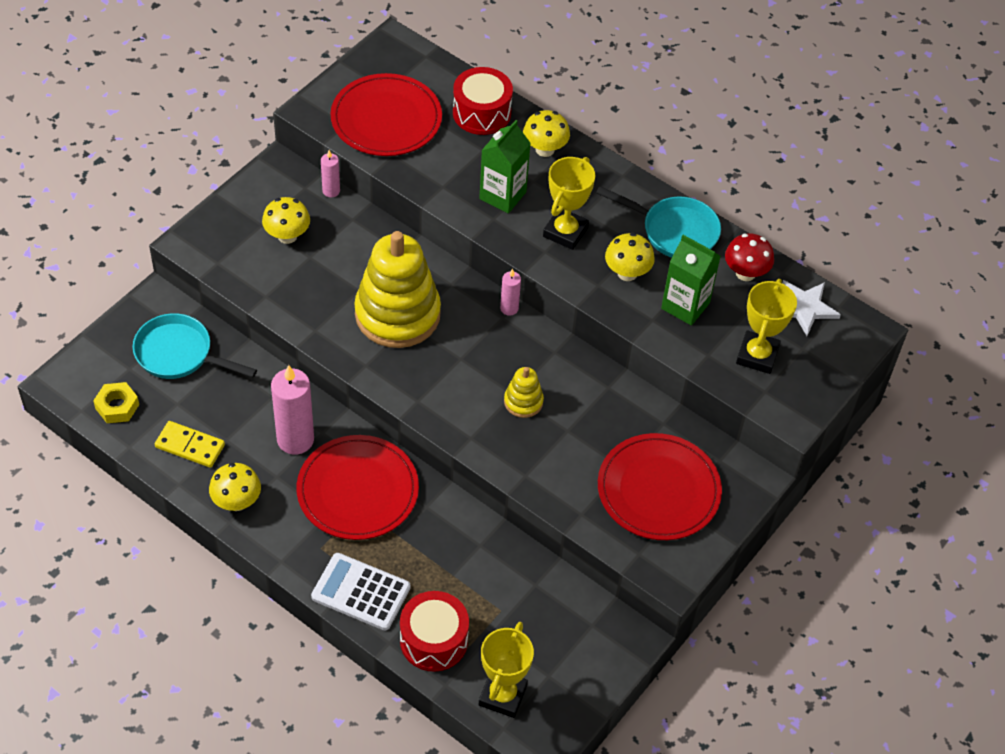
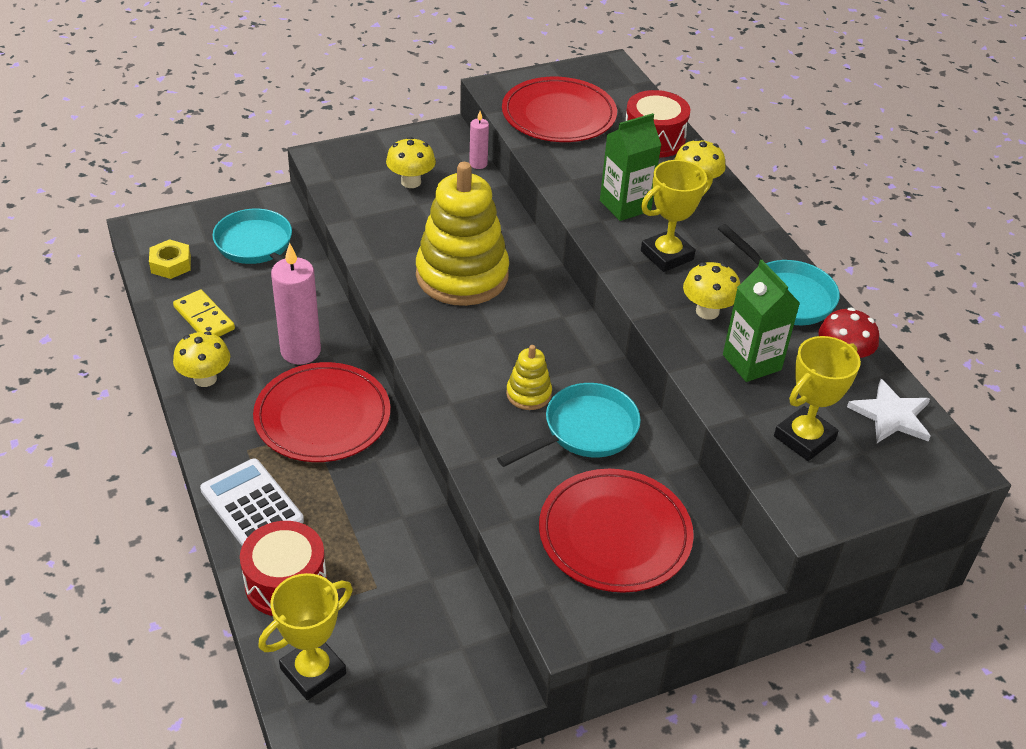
camera: 30 degrees right, 10 degrees down
(509, 308) = (575, 311): pink candle -> none
(584, 415) = (584, 431): none -> turquoise pan

